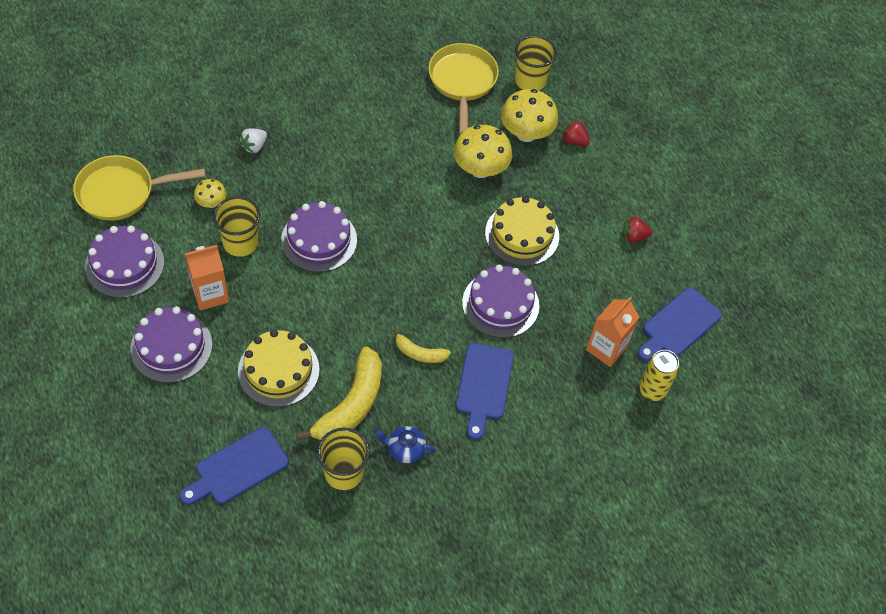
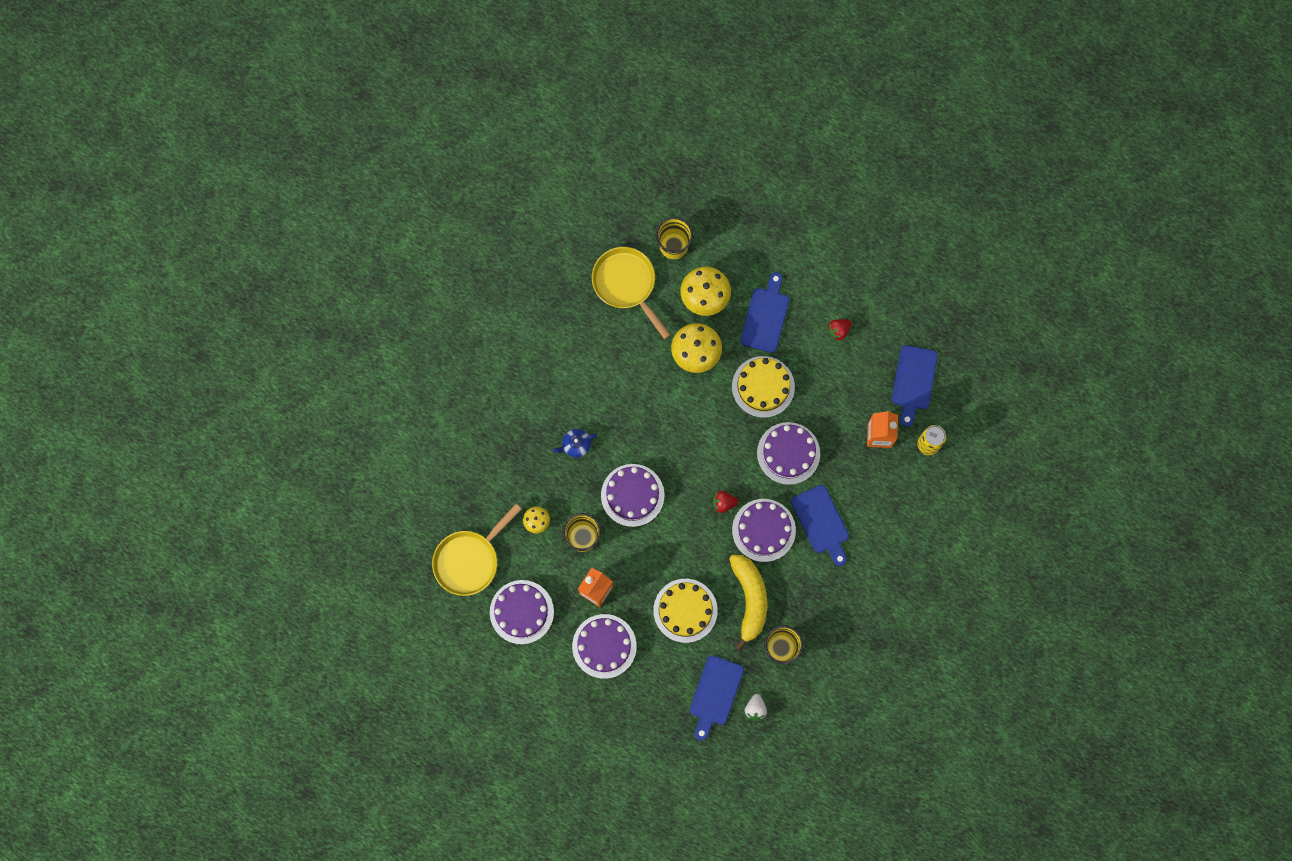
camera: 30 degrees left, 20 degrees up
(254, 146) = (526, 454): white strawberry -> white strawberry (755, 708)
(405, 449) = (806, 604): blue teapot -> blue teapot (576, 445)
(419, 353) = (763, 530): yellow banana -> purple cake
(571, 182) = (765, 316): none -> blue cutting board
(574, 141) = (742, 278): red strawberry -> red strawberry (723, 503)

